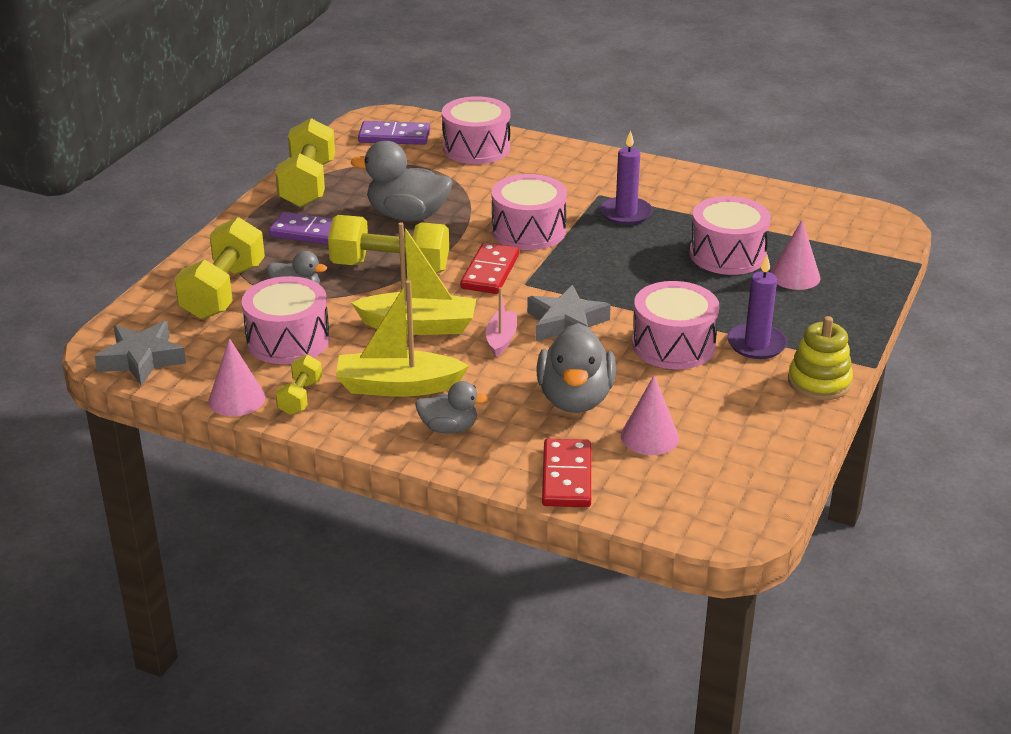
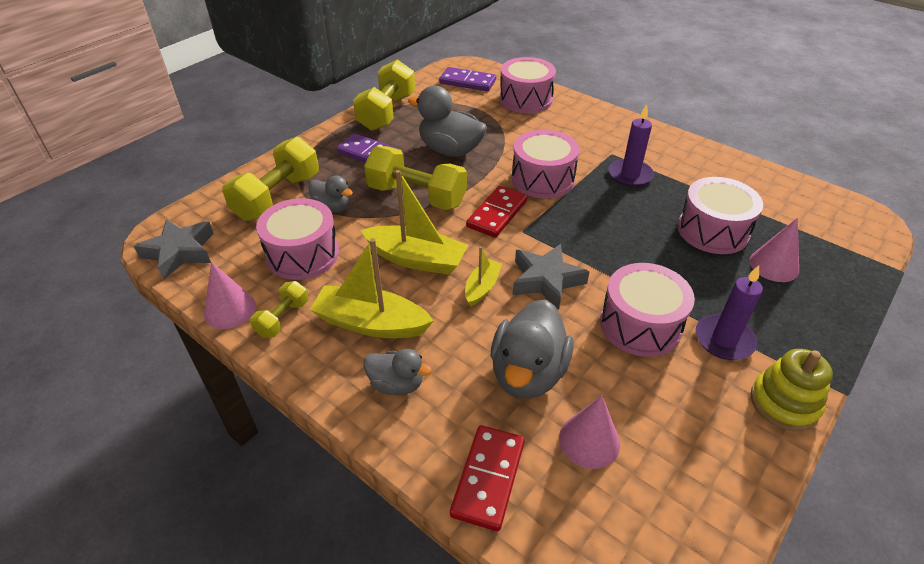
camera: 15 degrees right, 10 degrees up
(501, 339) = (482, 287): pink boat -> yellow boat

